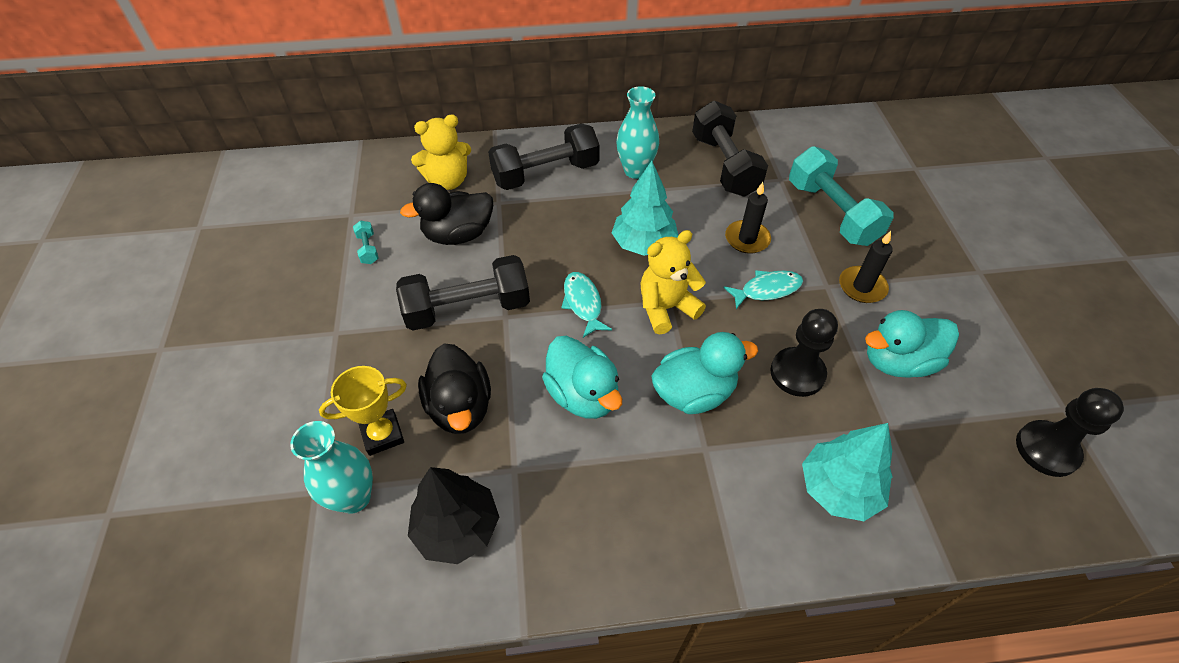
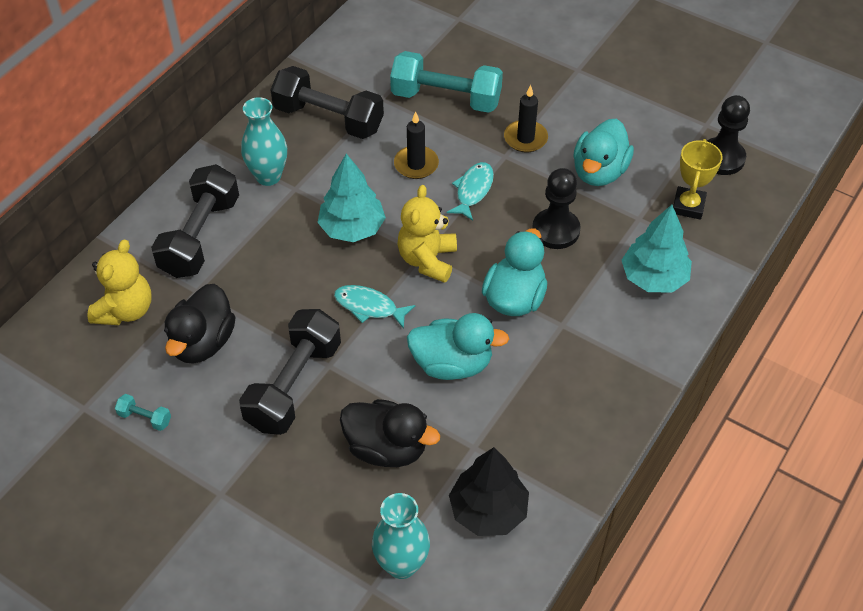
camera: 50 degrees left, 0 degrees up
(382, 434) = (362, 515): yellow trophy -> yellow trophy (688, 206)

